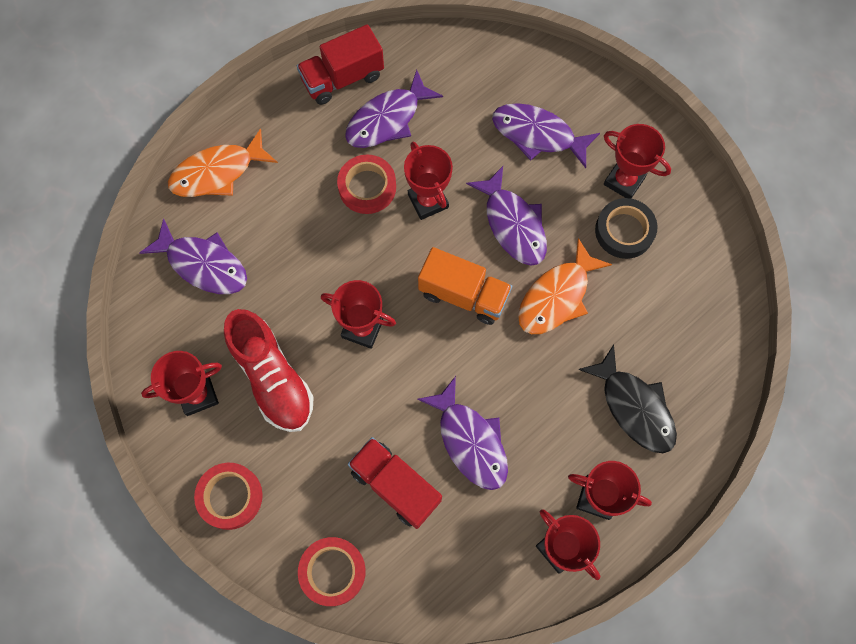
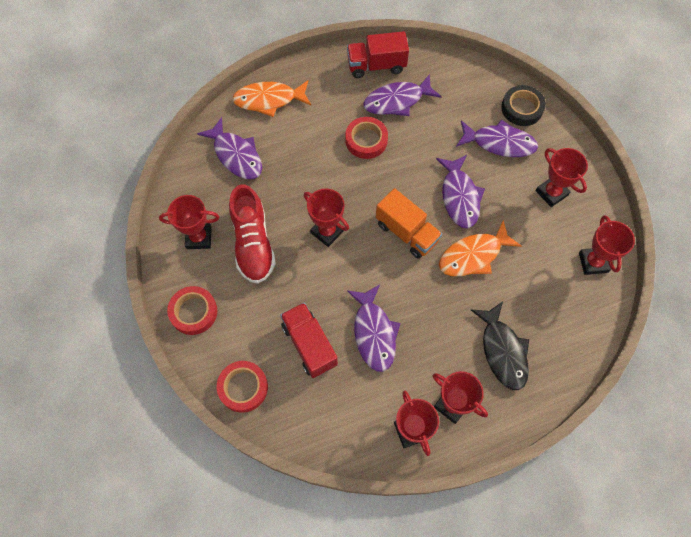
camera: 20 degrees right, 5 degrees down
(428, 201) = (405, 162): red trophy -> red trophy (593, 262)
(537, 135) = (499, 143): purple fish -> purple fish turned 150 degrees clockwise
(624, 231) = (539, 227): black tape -> black tape (522, 108)

